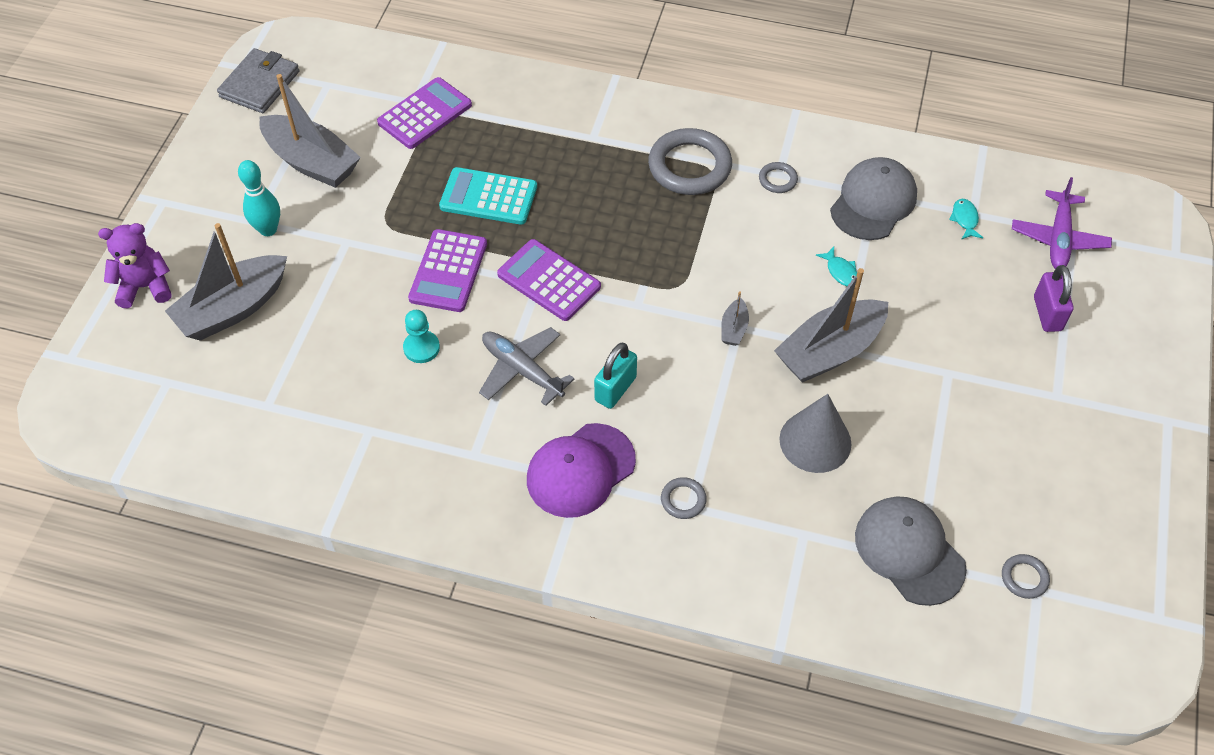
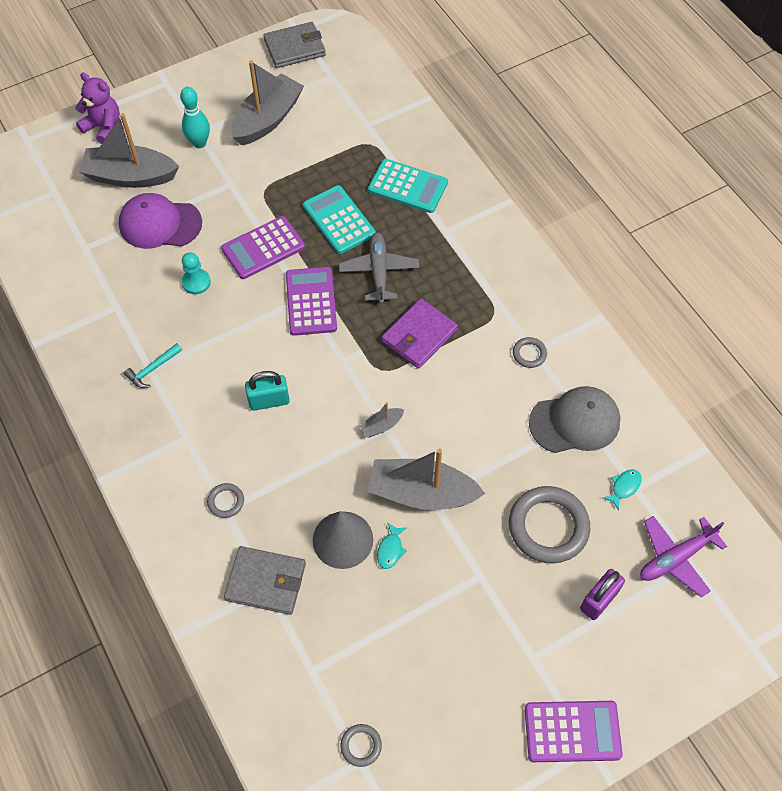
camera: 45 degrees right, 5 degrees up
(311, 162) = (267, 119): grey boat -> grey boat turned 135 degrees counterclockwise
(425, 114) = (364, 137): purple calculator -> purple calculator (572, 731)
(475, 452) = (153, 369): none -> turquoise hammer
(515, 126) = (407, 187): none -> turquoise calculator
(522, 370) = (232, 343): grey plane -> grey plane (379, 271)
(580, 470) = (193, 431): purple cap -> purple cap (160, 224)
(675, 235) = (419, 335): none -> purple wallet
(689, 166) = (483, 298): grey ring -> grey ring (548, 527)
(797, 530) = (266, 581): none -> grey wallet
(840, 271) = (494, 449): turquoise fish -> turquoise fish (390, 549)
(909, 551) = (313, 659): grey cap -> none

